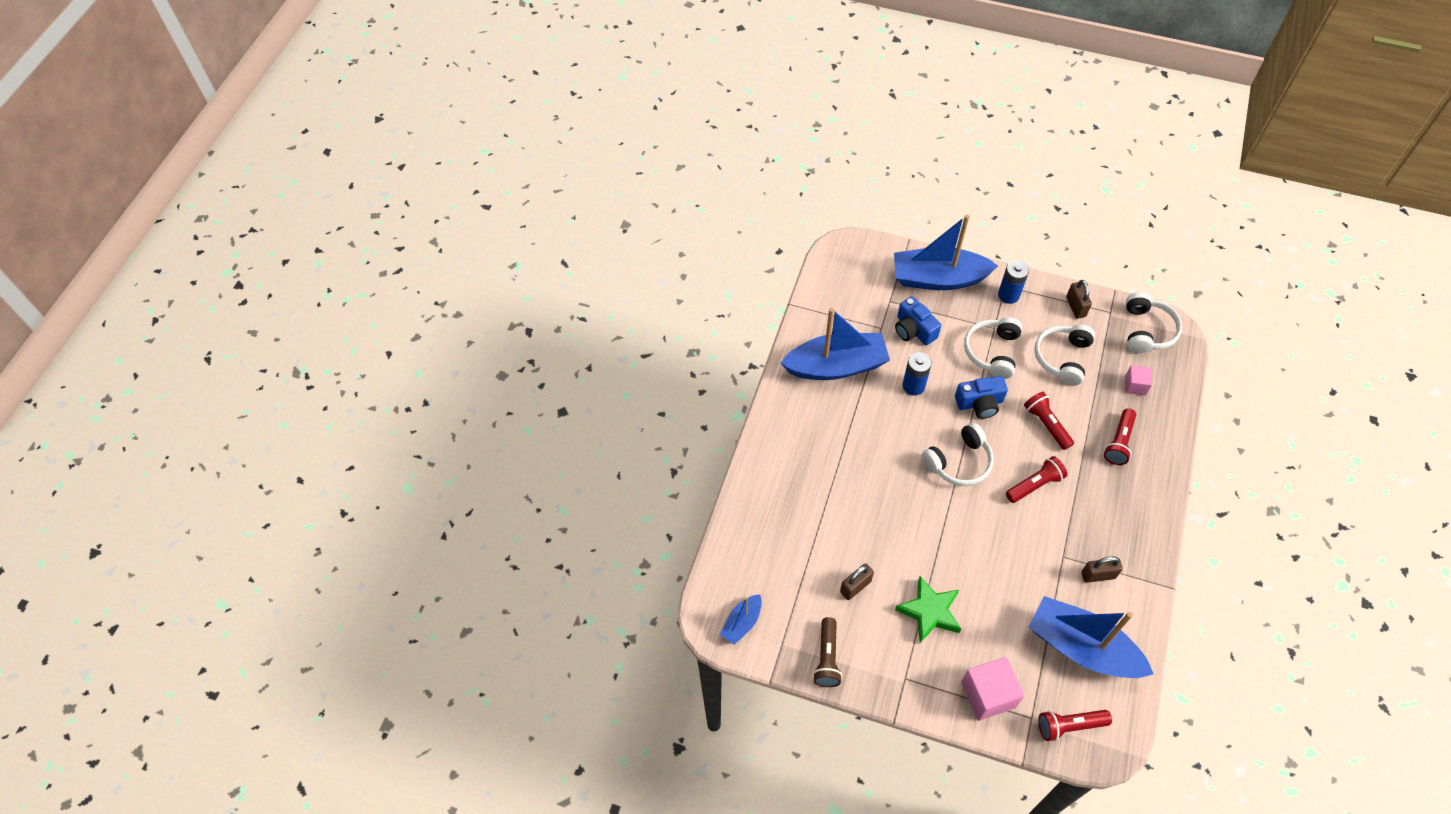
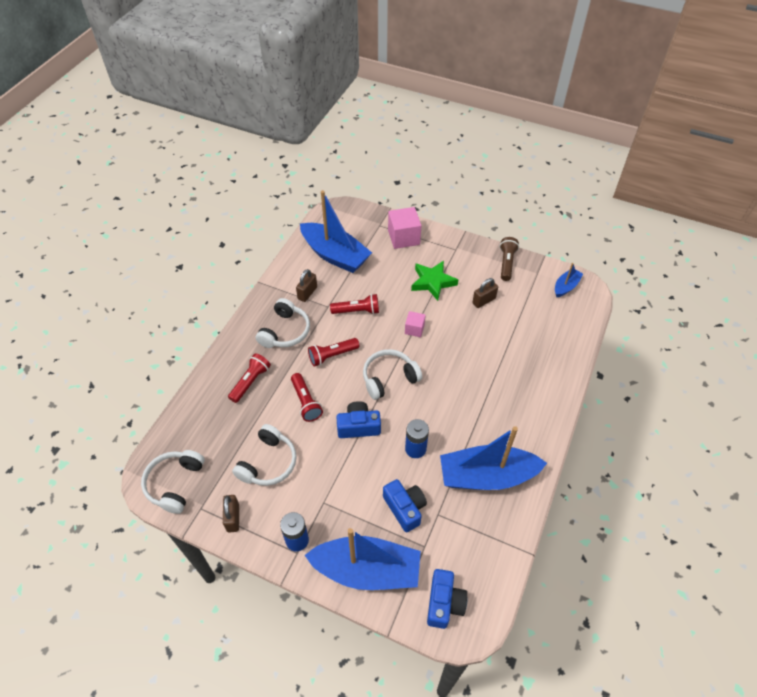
camera: 175 degrees left, 5 degrees down
(866, 262) = (444, 603): none -> blue camera
(992, 352) = (333, 476): white headphones -> white headphones (285, 331)
(1069, 726) = (357, 220): red flashlight -> red flashlight (357, 311)
(1098, 575) = (307, 293): brown padlock -> brown padlock turned 60 degrees counterclockwise
(1135, 385) = (213, 429): pink cube -> pink cube (414, 329)

